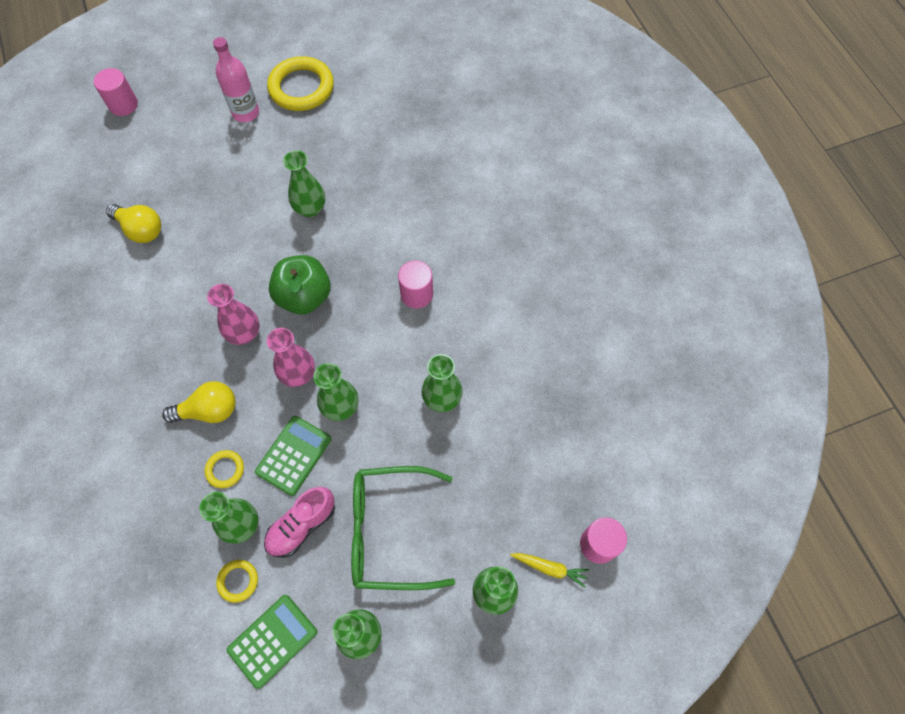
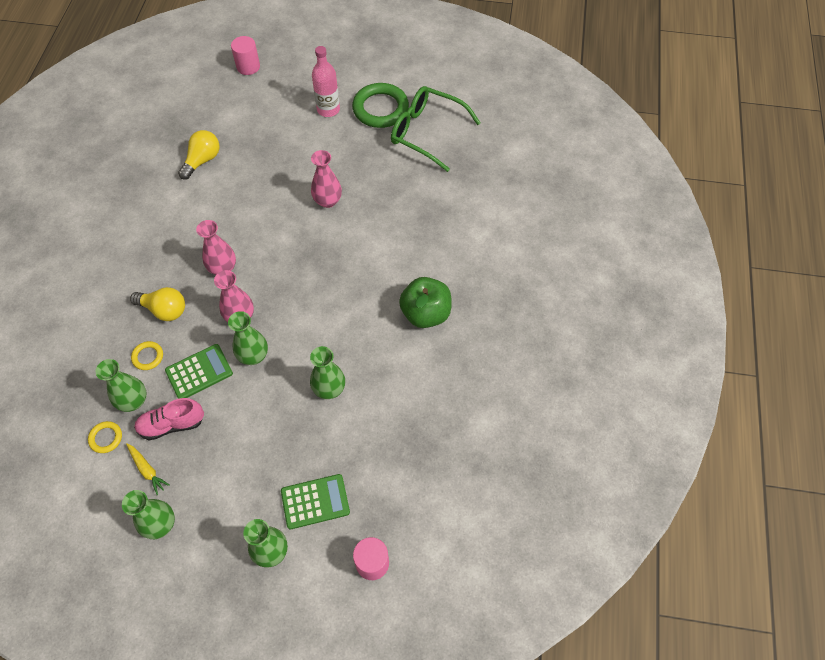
camera: 30 degrees right, 5 degrees down
(141, 230) = (202, 160): yellow light bulb -> yellow light bulb turned 120 degrees counterclockwise
(272, 640) = (101, 492): green calculator -> green calculator (315, 501)
(301, 88) = (380, 109): yellow ring -> green ring
(304, 297) = (281, 263): green apple -> green apple (425, 313)
(310, 208) = (327, 201): green vase -> pink vase
(389, 531) = (228, 463): green glasses -> green glasses (426, 132)
(416, 294) = (363, 302): pink cylinder -> none
(549, 568) = (323, 558): yellow carrot -> yellow carrot (147, 470)

